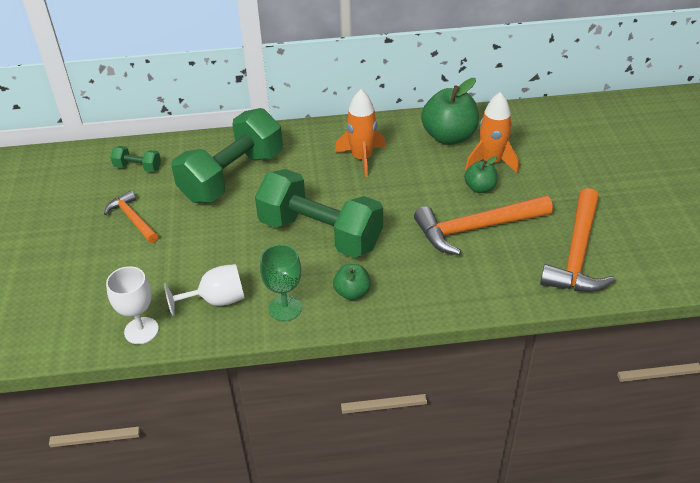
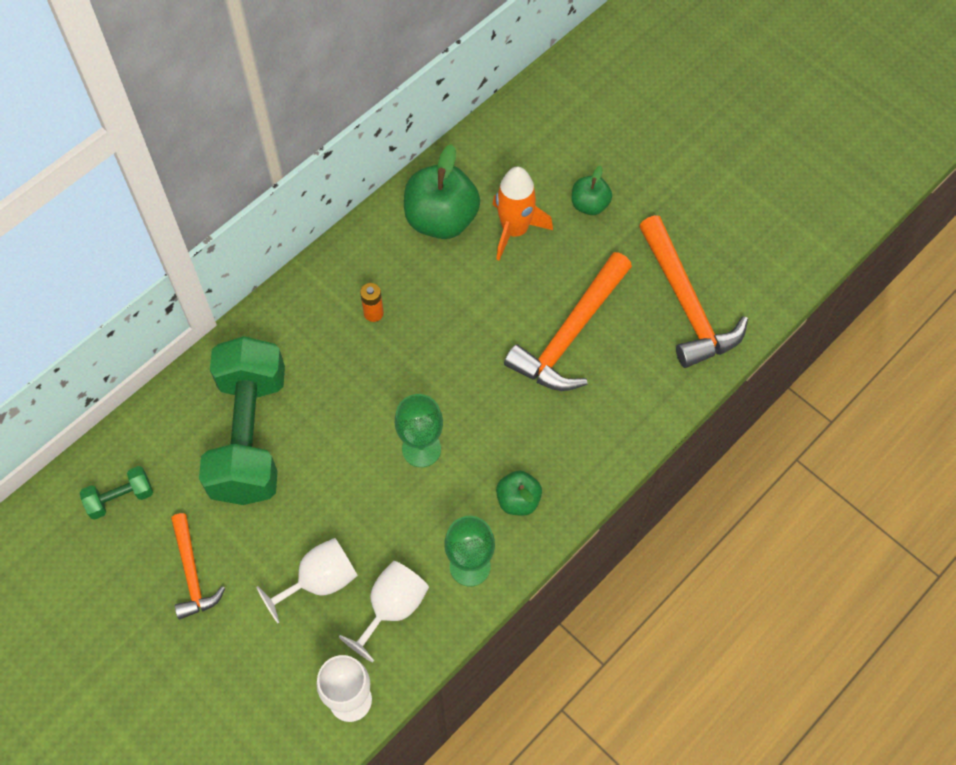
camera: 40 degrees left, 20 degrees up
(132, 219) = (192, 573): orange hammer -> orange hammer turned 120 degrees counterclockwise
(192, 262) = (320, 581): none -> white goblet
(320, 234) = (421, 449): green dumbbell -> green goblet
(362, 158) = (373, 313): orange rocket -> orange battery
(480, 188) = (531, 276): green apple -> green apple (589, 205)

